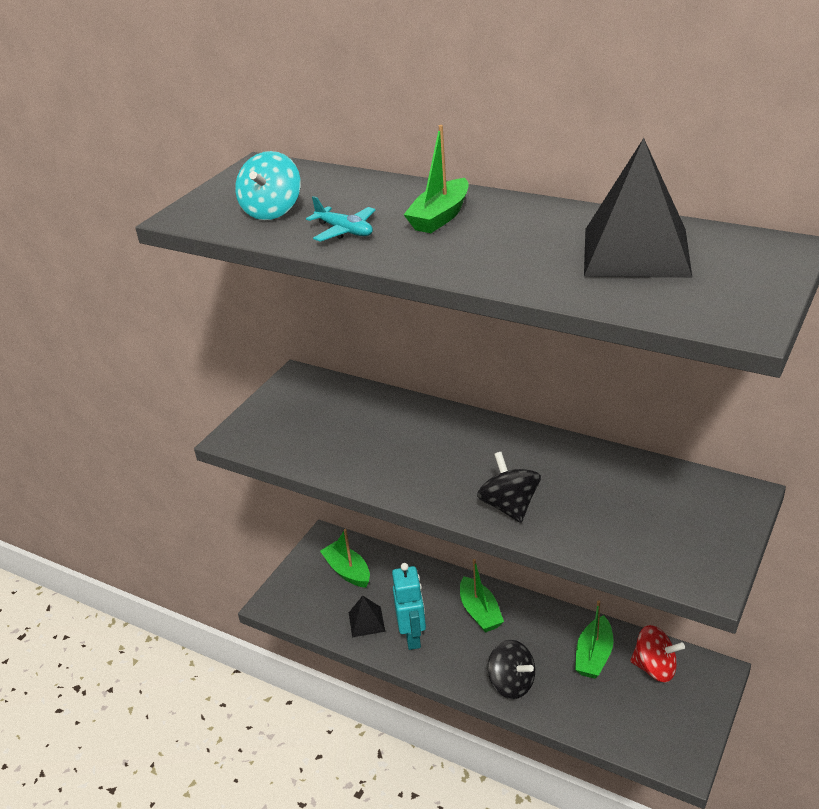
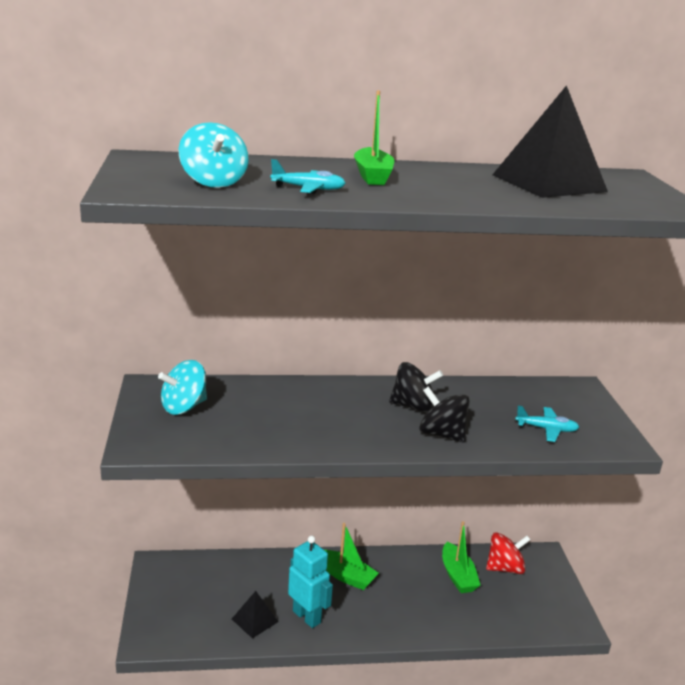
camera: 40 degrees left, 10 degrees down
(304, 407) = (184, 407): none -> turquoise spinning top
(347, 571) = (201, 585): green boat -> none
(511, 683) = (416, 620): black spinning top -> black spinning top (413, 406)
(634, 536) = (546, 429): none -> turquoise plane

